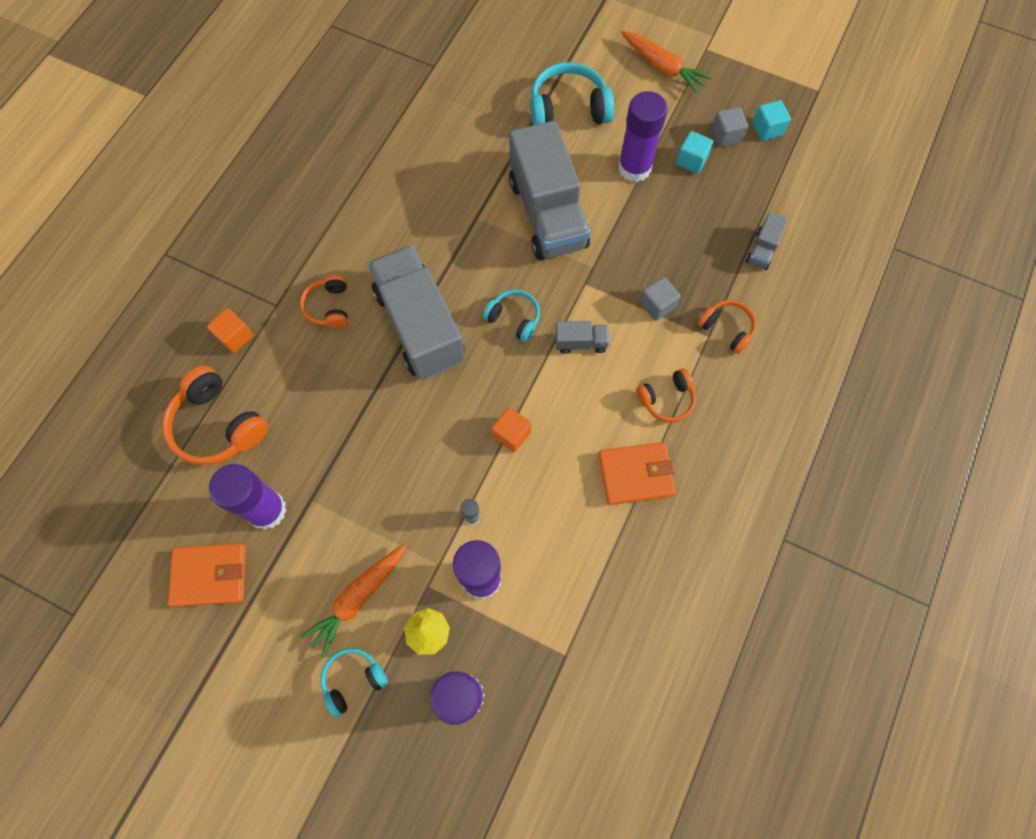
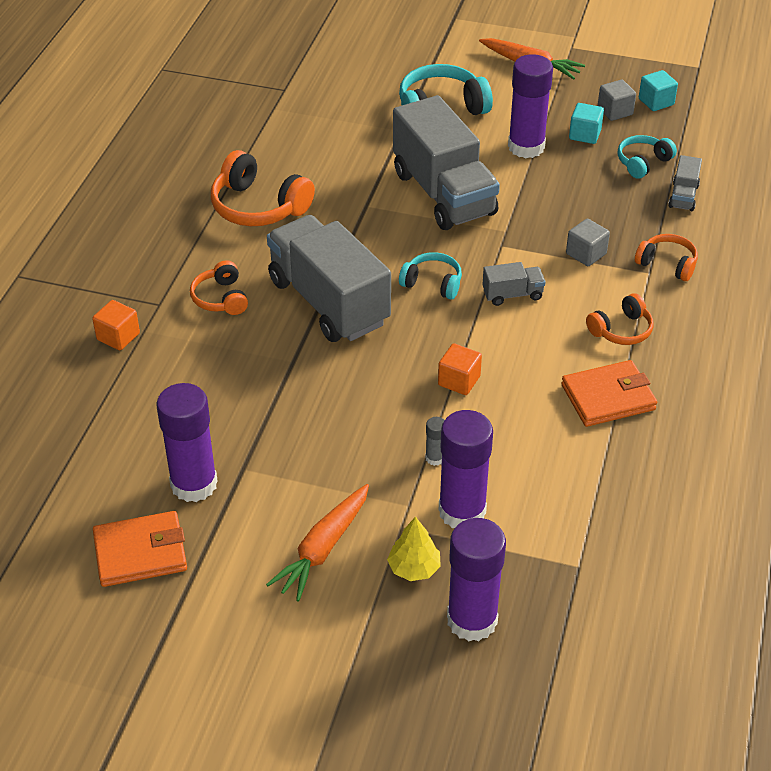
camera: 10 degrees left, 25 degrees down
(218, 425) = (117, 416): orange headphones -> orange headphones (258, 206)
(353, 680) = (338, 625): turquoise headphones -> turquoise headphones (643, 163)

